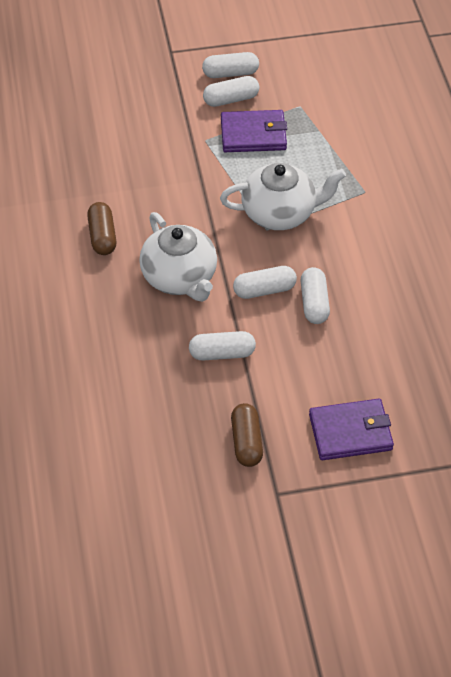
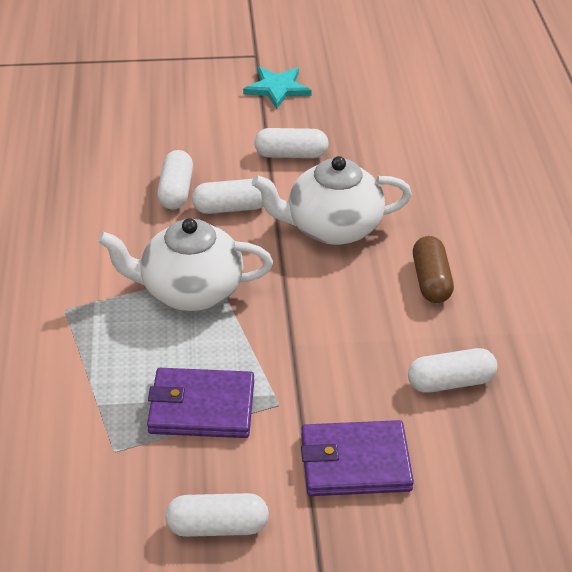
camera: 175 degrees left, 10 degrees down
(180, 278) = (332, 227): white teapot -> white teapot turned 75 degrees counterclockwise
(231, 99) = (226, 473): white capsule -> white capsule (450, 382)
(246, 442) = (277, 88): brown capsule -> turquoise star
(350, 432) = (173, 88): purple wallet -> purple wallet (355, 462)

